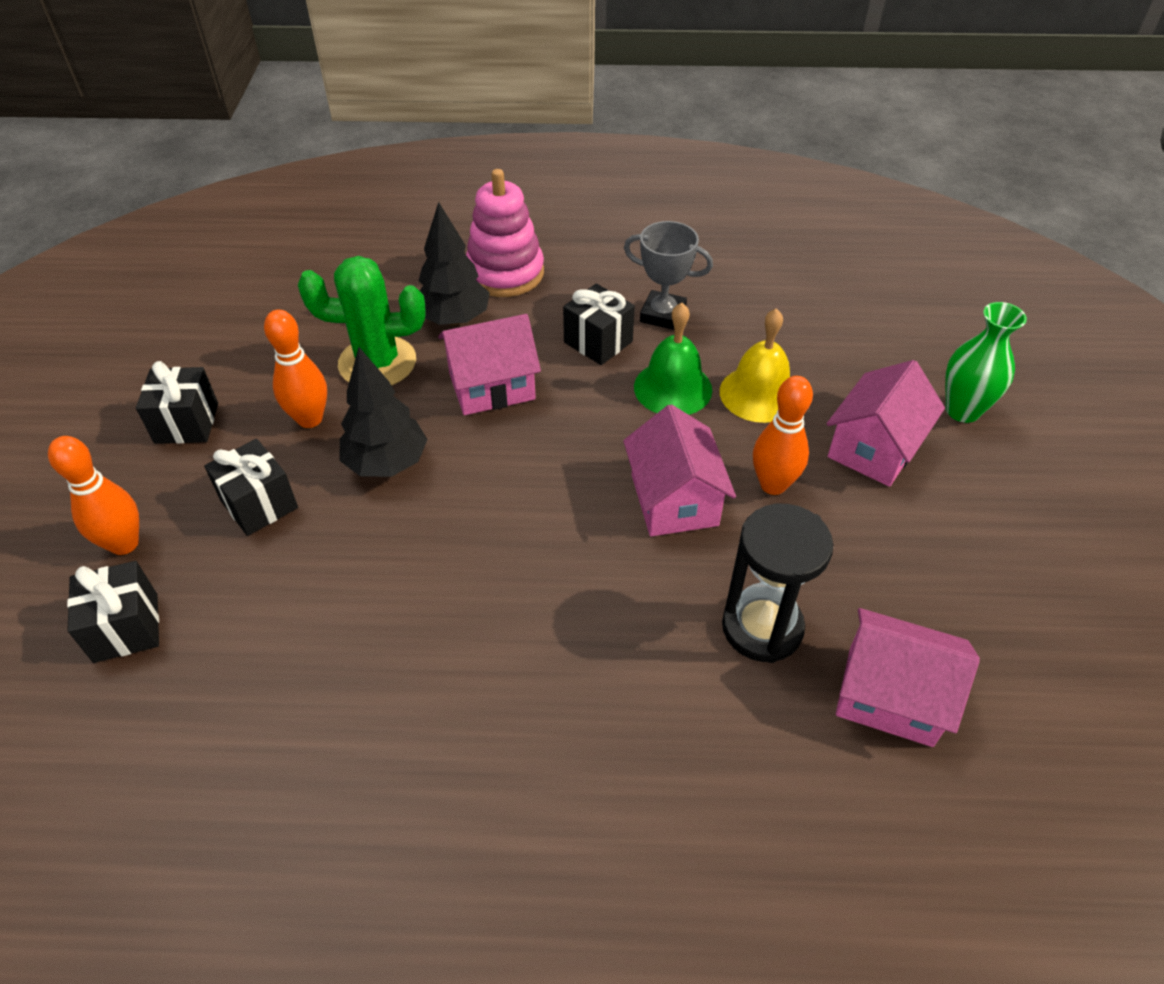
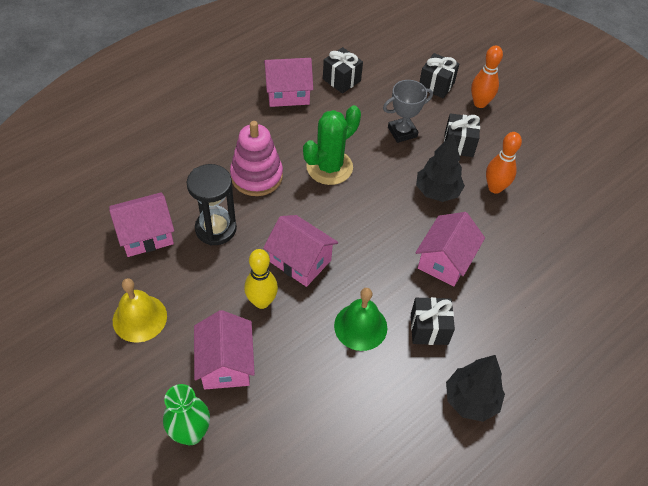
camera: 135 degrees right, 5 degrees up
(187, 423) = (536, 152): black gift -> black gift (341, 80)
(377, 363) = (511, 234): green cactus -> green cactus (329, 167)
(382, 825) = (288, 93): none -> pink house
(454, 319) = (515, 287): black tree -> black tree (470, 400)
(505, 273) = (535, 342): pink stacking toy -> pink stacking toy (256, 176)
(663, 315) = (417, 379): grey trophy -> grey trophy (402, 132)
(759, 394) = (313, 357): yellow bell -> yellow bell (139, 318)
(773, 485) = (262, 302): orange bowling pin -> yellow bowling pin

